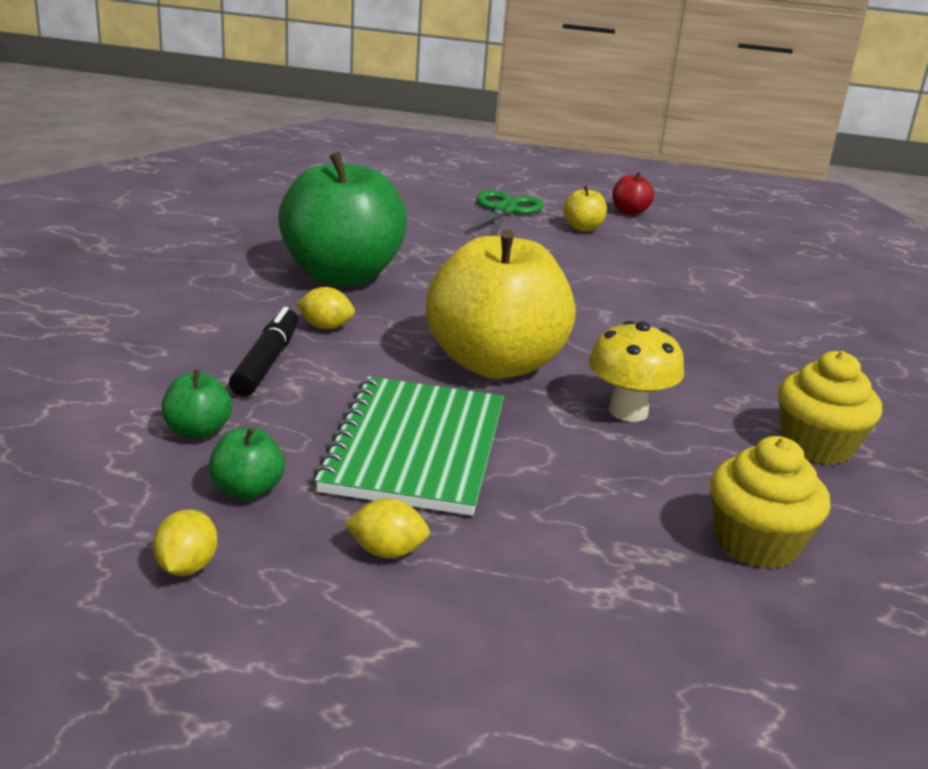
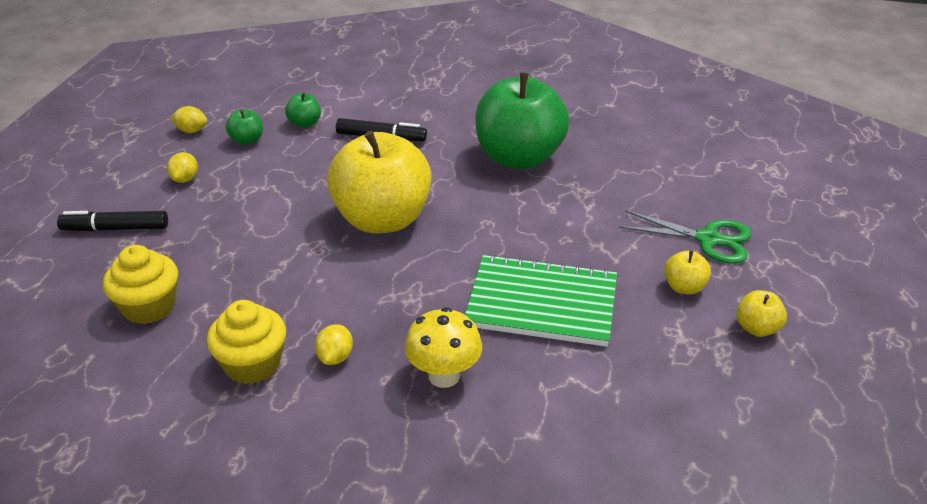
camera: 95 degrees right, 10 degrees up
(325, 327) = (432, 154): yellow lemon -> yellow lemon (335, 357)
(414, 448) = (278, 187): green notebook -> green notebook (542, 303)
(564, 617) = (115, 228): none -> black marker
(628, 411) = (312, 273): yellow mushroom -> yellow mushroom (444, 376)
(629, 212) = (757, 328): red apple -> yellow apple

